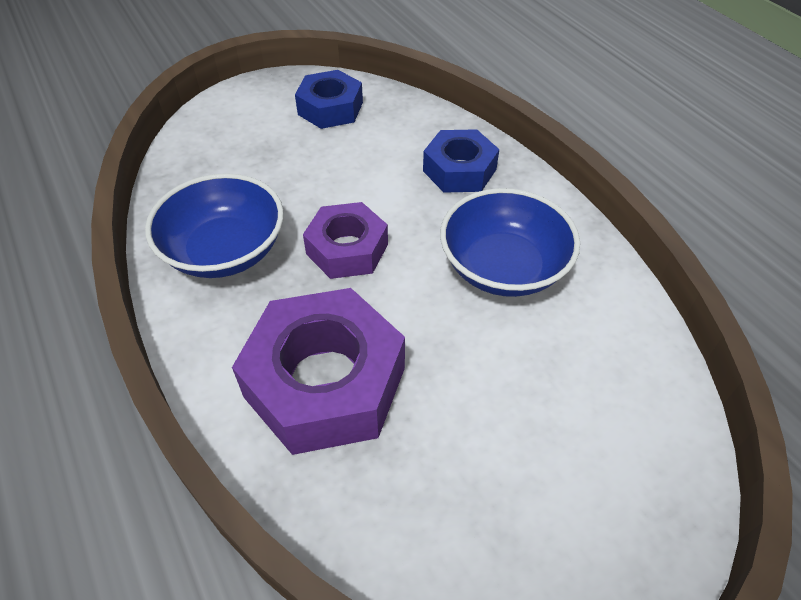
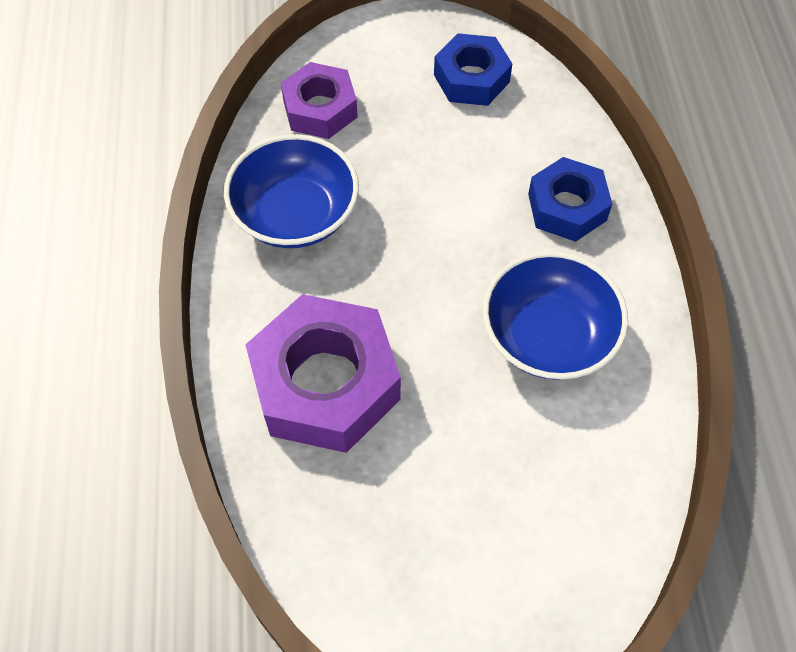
camera: 25 degrees right, 10 degrees up
(347, 249) = (408, 256): purple nut -> purple nut (320, 109)

